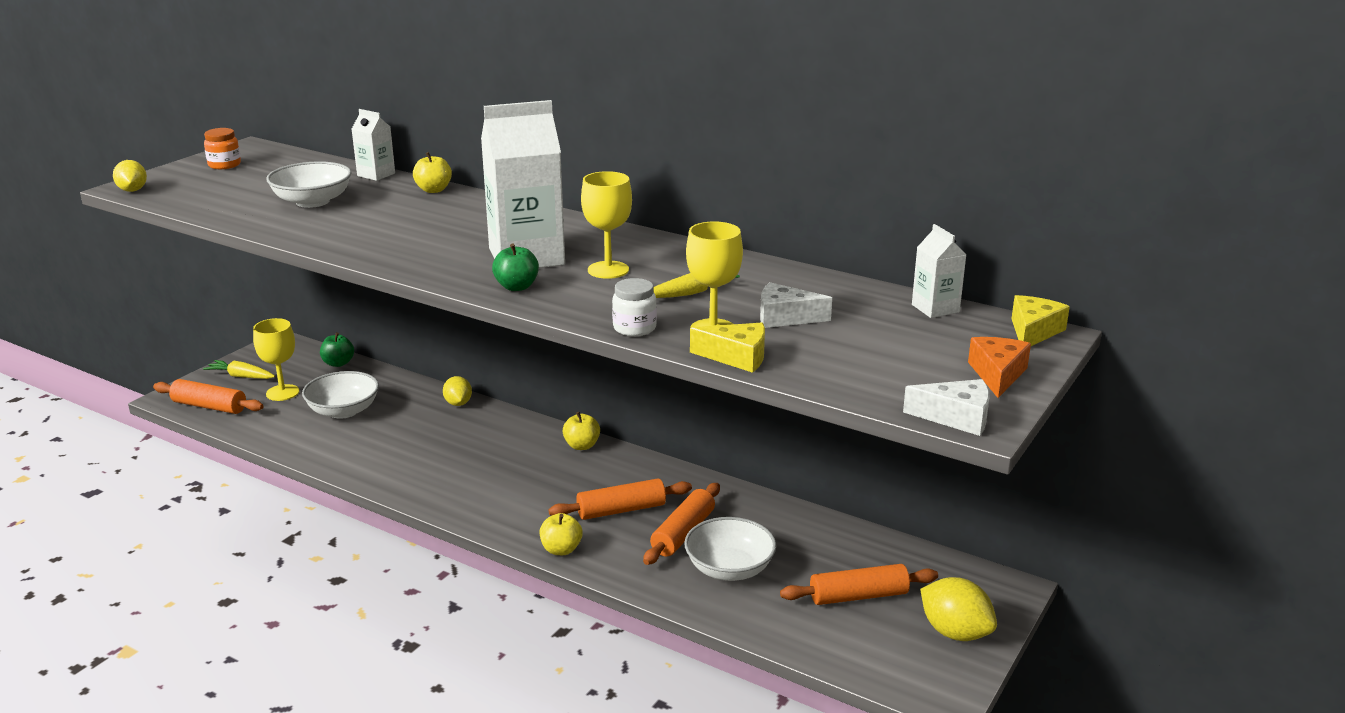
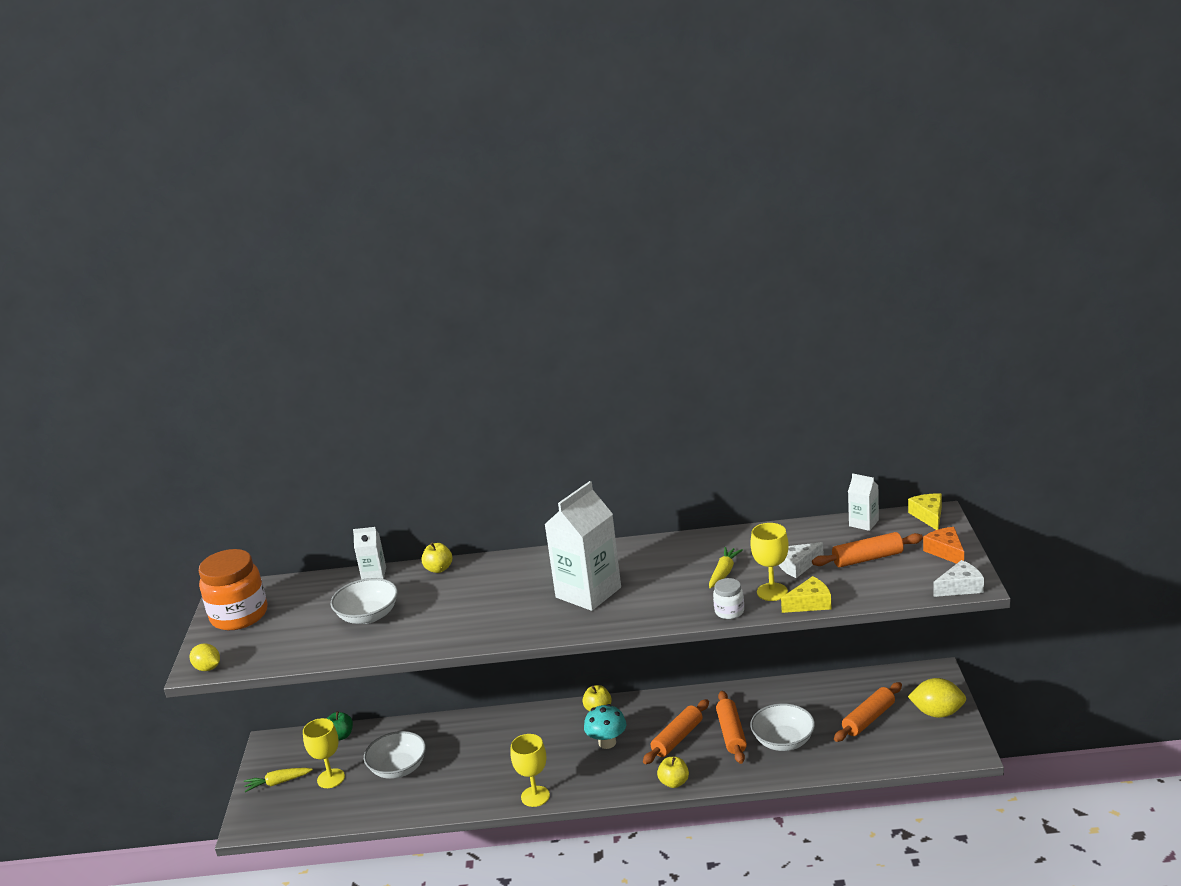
camera: 30 degrees left, 0 degrees up
(209, 406) = (288, 817): orange rolling pin -> orange rolling pin (867, 558)
(224, 165) = (239, 615): orange jar -> orange jar, size x2.11
(458, 403) = (474, 721): yellow lemon -> none
(517, 287) = (618, 616): green apple -> none
(549, 479) = (607, 742): none -> turquoise mushroom
(608, 270) = (652, 579): yellow goblet -> yellow goblet (535, 796)

